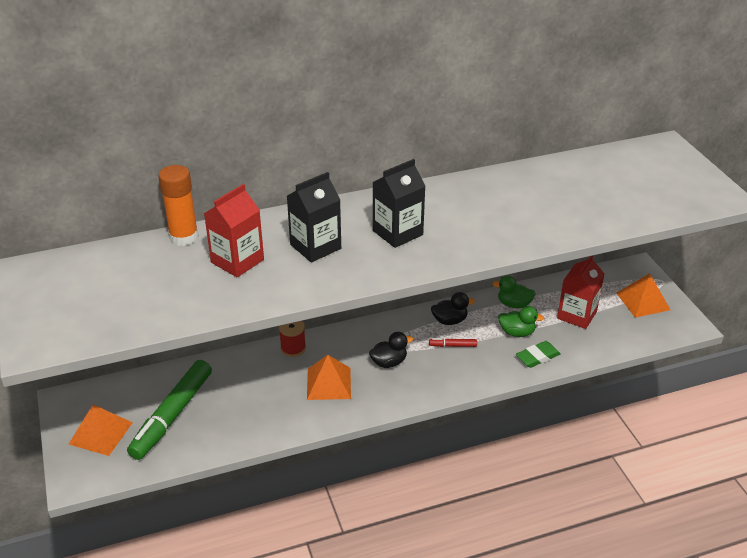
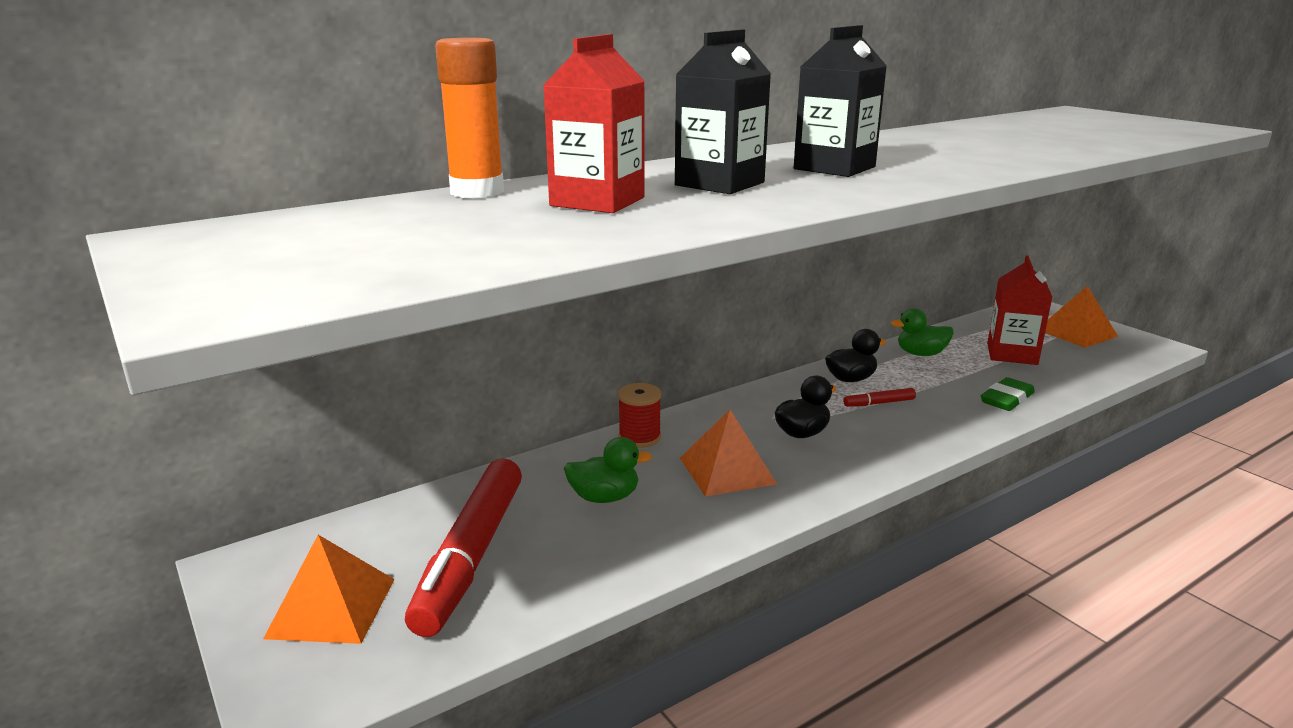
camera: 15 degrees left, 15 degrees down
(172, 415) = (471, 556): green marker -> red marker
(517, 332) = (953, 379): green duck -> green duck (604, 497)

